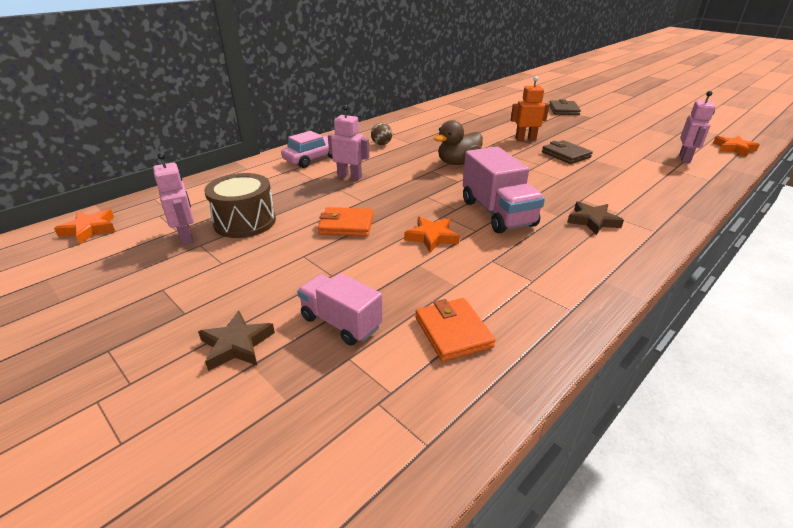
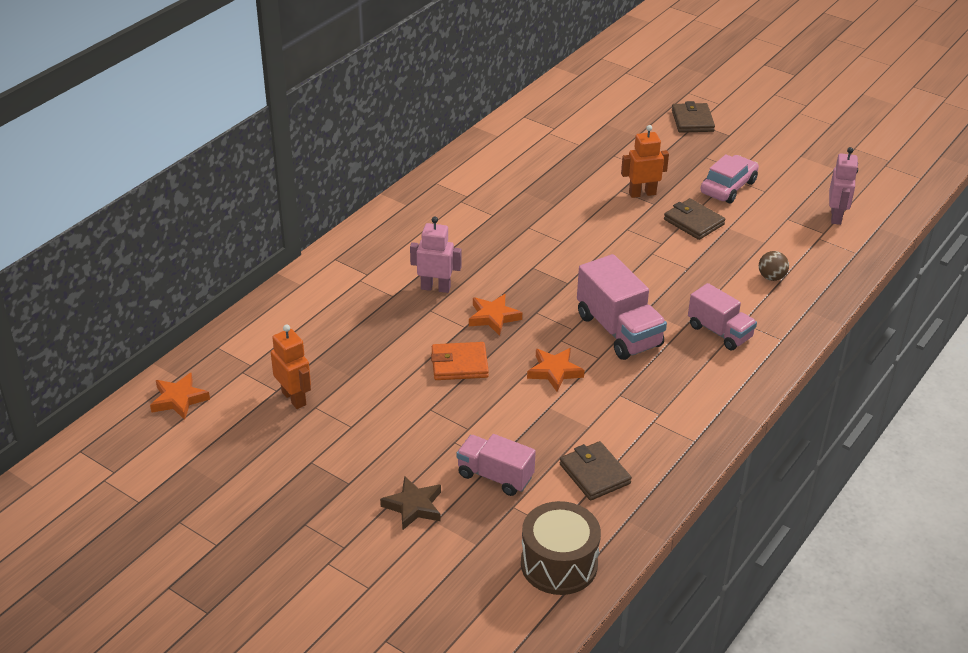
camera: 10 degrees left, 5 degrees up
(186, 237) = (294, 398): pink robot -> orange robot
(245, 222) = (346, 371): brown drum -> brown drum (559, 564)
(312, 159) = (376, 259): pink car -> pink car (728, 187)
(381, 144) = (455, 221): brown ball -> brown ball (771, 277)
(453, 332) = (594, 474): orange wallet -> brown wallet
(458, 163) = (562, 250): brown duck -> none
(592, 221) = (719, 332): brown star -> pink truck
(734, 148) = (899, 191): orange star -> orange star (493, 317)

